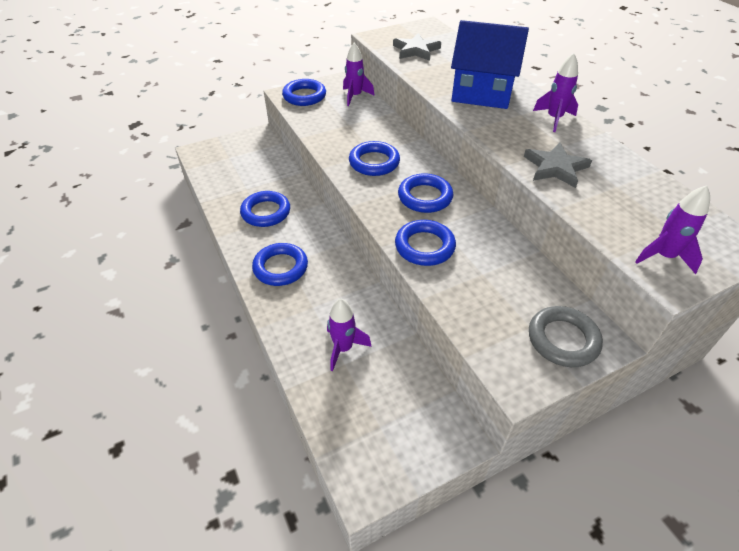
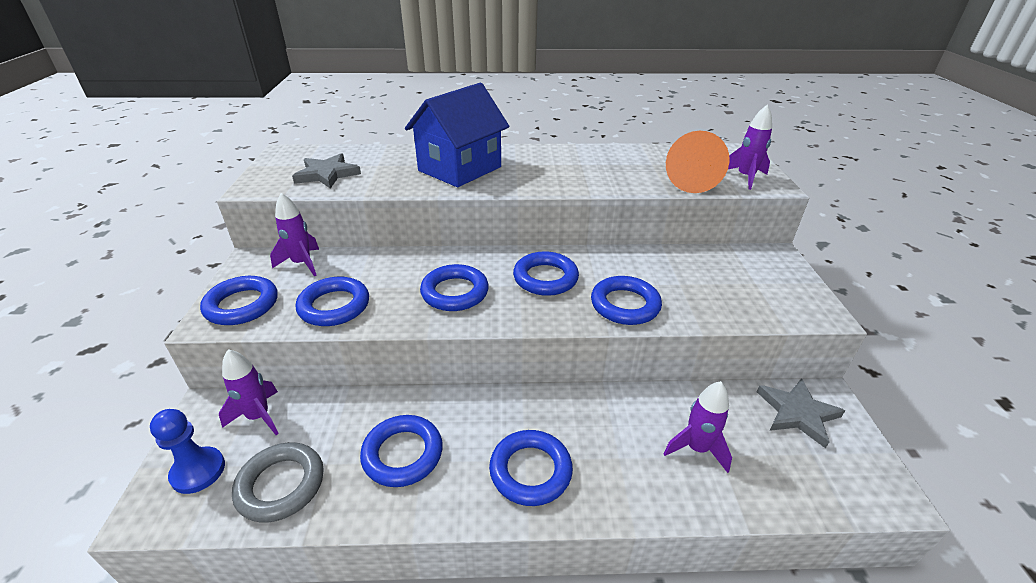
camera: 65 degrees left, 10 degrees down
(222, 153) = (198, 471): none -> blue pawn
(326, 124) = (334, 306): none -> blue ring
(554, 119) = (538, 154): purple rocket -> purple rocket (259, 416)
(555, 167) = (611, 177): grey star -> grey star (797, 413)
(563, 339) = (773, 272): grey ring -> grey ring (281, 485)
(608, 217) = (690, 180): none -> orange cone

